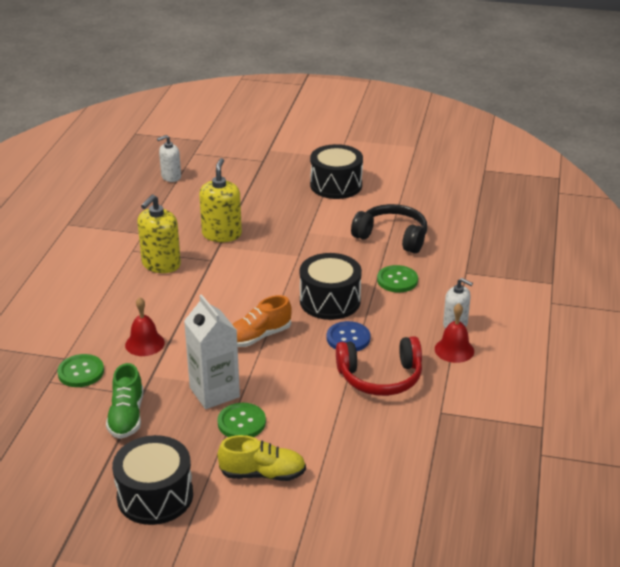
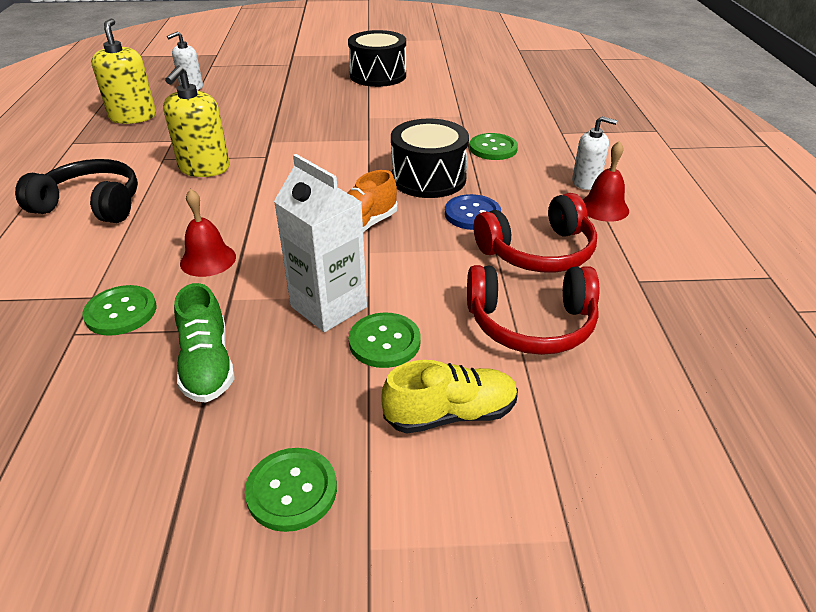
camera: 15 degrees left, 5 degrees up
(155, 496) = (292, 490): black drum -> green button
(222, 234) = (269, 130): yellow soap dispenser -> yellow soap dispenser (133, 117)
(344, 428) = (531, 323): none -> red headphones
(392, 237) = (463, 111): black headphones -> black headphones (91, 205)

